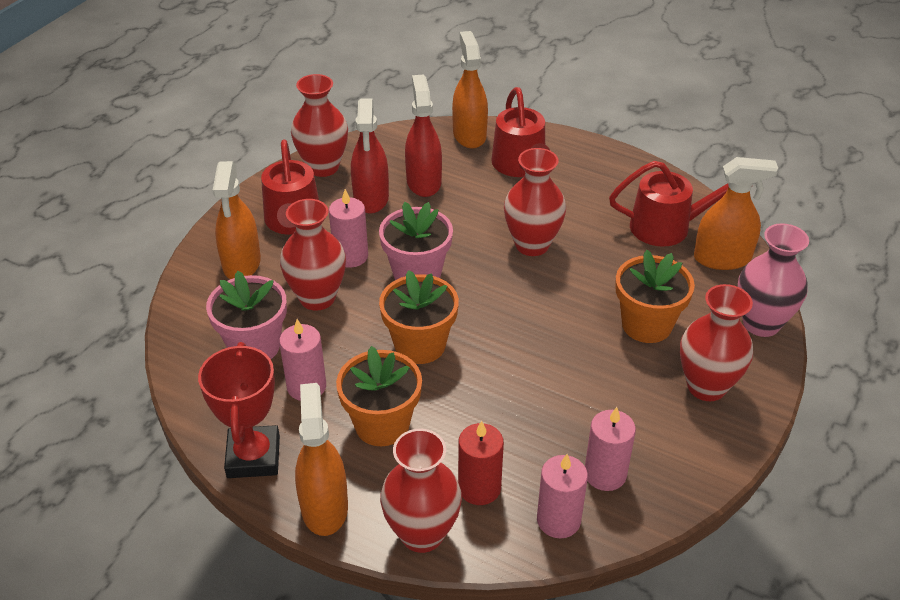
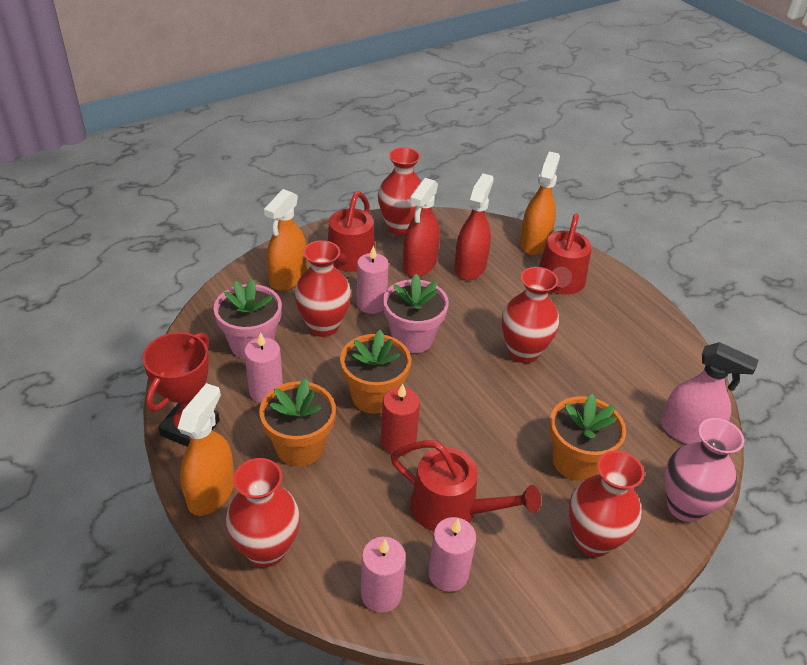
camera: 25 degrees right, 0 degrees up
(479, 488) = (337, 534): red candle -> red candle (398, 442)
(669, 227) = (656, 384): red watering can -> red watering can (453, 509)
(722, 258) = (687, 432): orange spray bottle -> pink spray bottle

